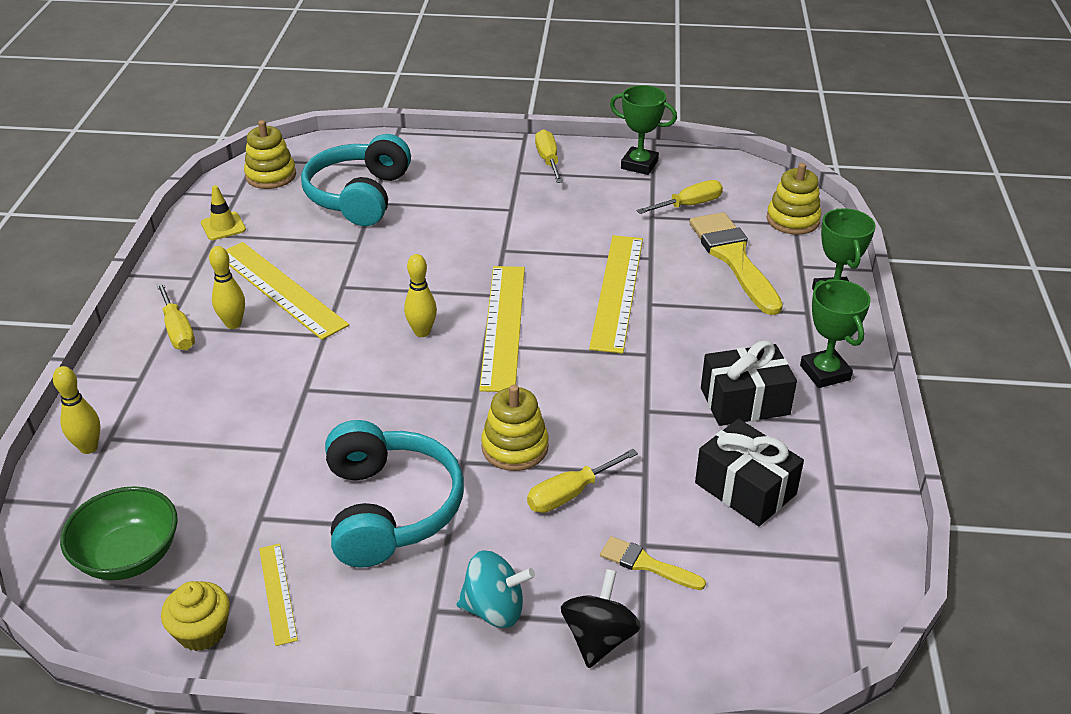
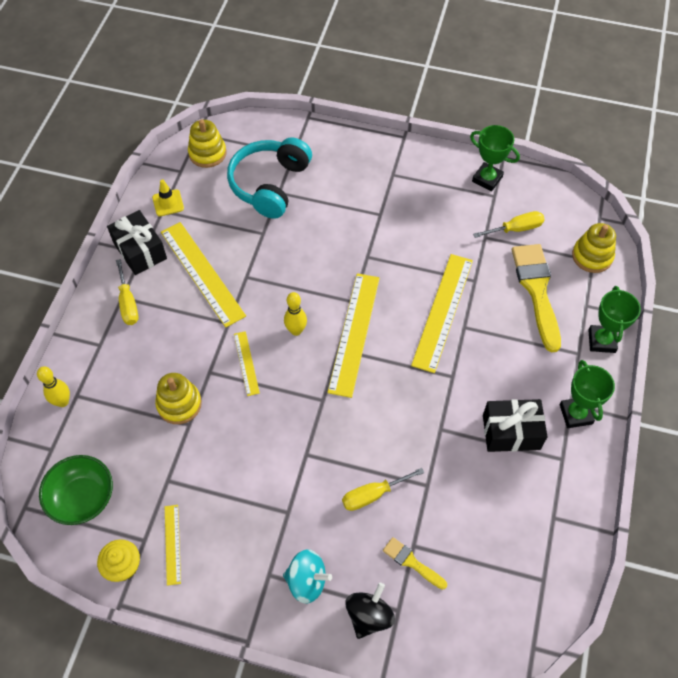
camera: 10 degrees right, 20 degrees up
(233, 324) = (166, 302): yellow bowling pin -> none
(358, 373) = (246, 363): none -> yellow ruler
(389, 509) = (251, 487): turquoise headphones -> none
(515, 447) = (343, 448): yellow stacking toy -> yellow stacking toy (179, 404)
(548, 160) = (418, 164): yellow screwdriver -> none
(745, 488) = (492, 510): black gift -> black gift (140, 251)

